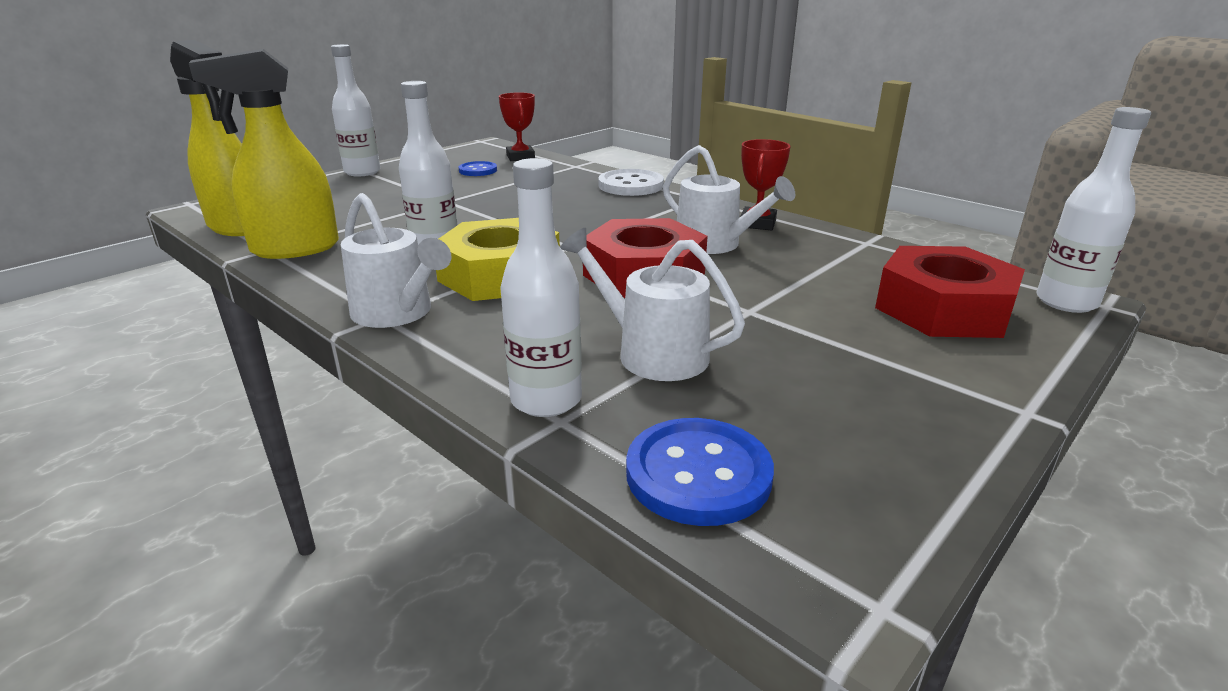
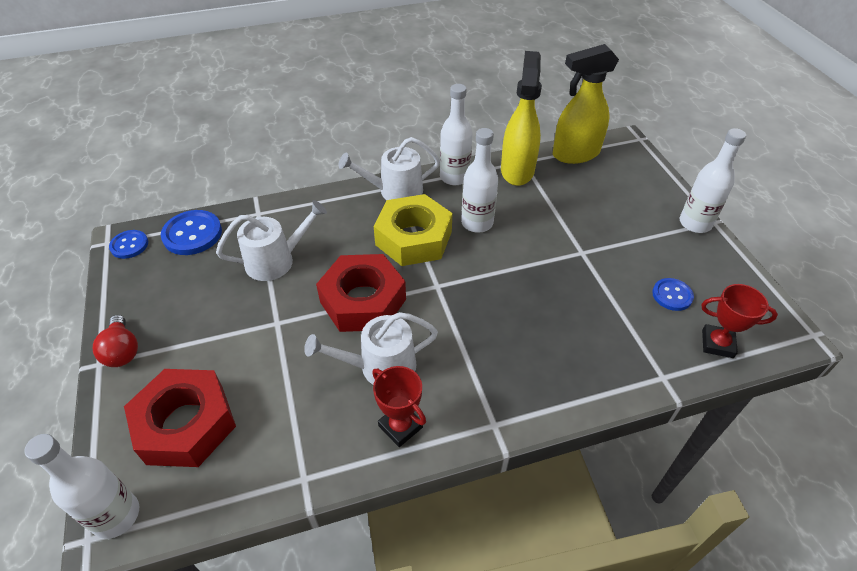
camera: 120 degrees right, 20 degrees up
(546, 400) = (275, 214): white bottle -> white bottle (454, 177)
(631, 185) = (565, 390): white button -> none
(835, 555) = (129, 245): none -> blue button
(979, 403) = (122, 351): none -> red light bulb

